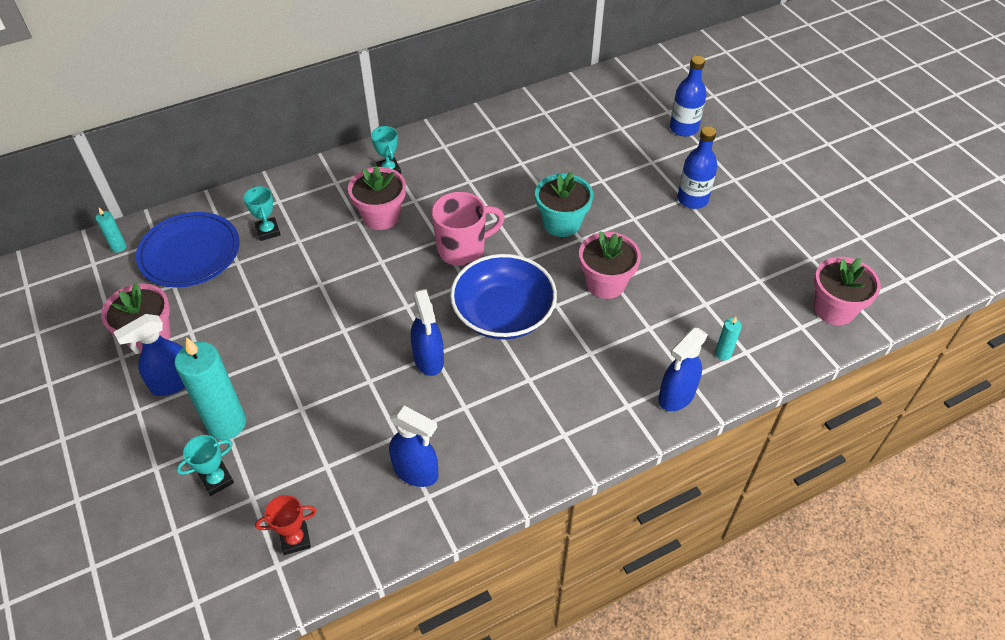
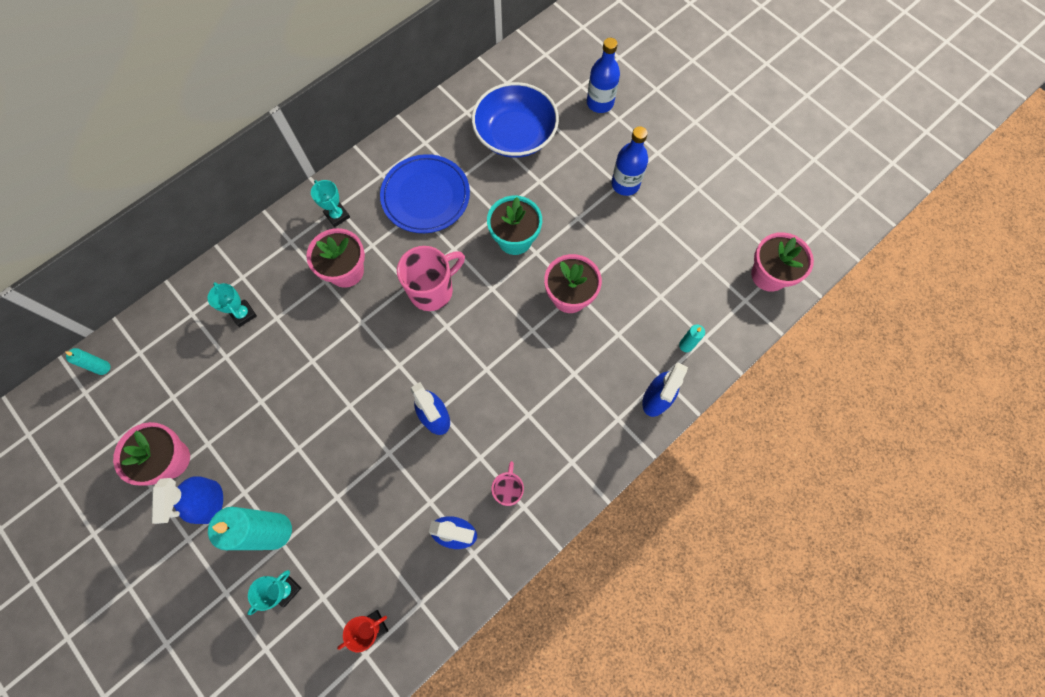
camera: 15 degrees left, 20 degrees up
(173, 383) = (210, 502): blue spray bottle -> blue spray bottle turned 45 degrees counterclockwise
(190, 253) = (176, 357): blue plate -> blue plate (426, 196)
(486, 444) = (508, 490): none -> pink mug
(503, 313) = (488, 351): blue bowl -> blue bowl (515, 134)

